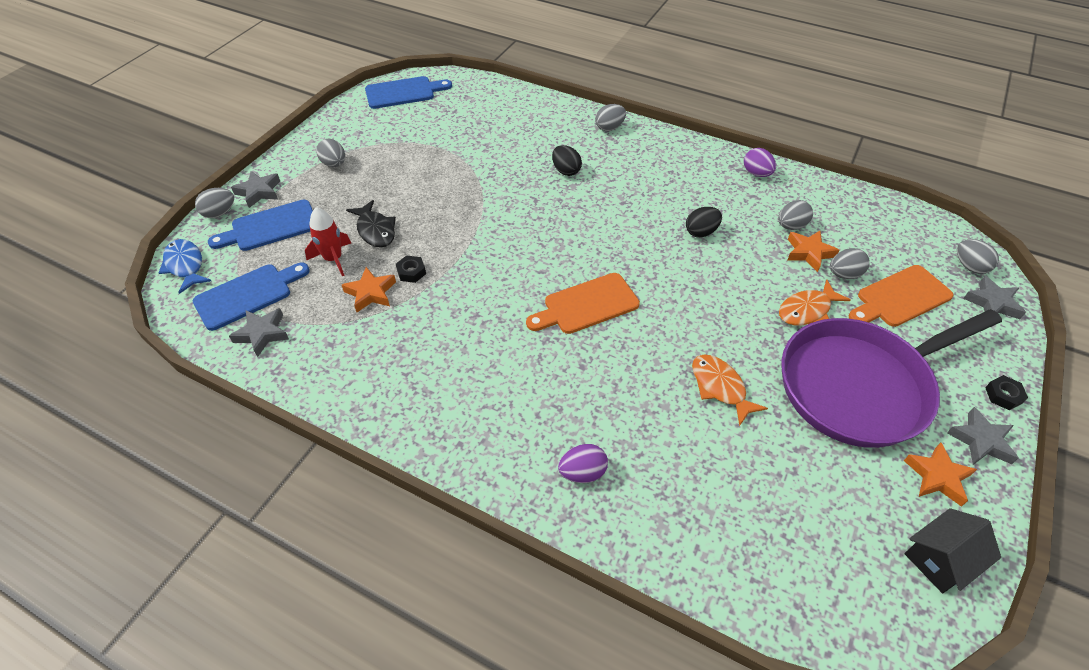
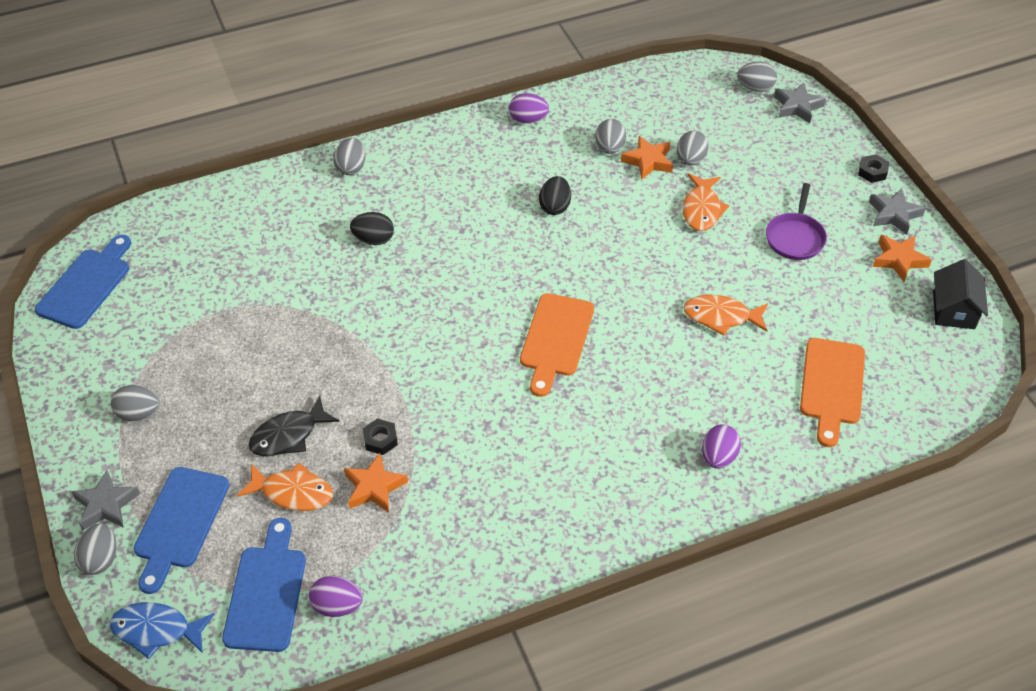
camera: 50 degrees left, 0 degrees up
(262, 334) = (337, 606): grey star -> purple egg
(333, 259) = (292, 492): red rocket -> orange fish
(375, 230) = (288, 435): black fish -> black fish turned 135 degrees clockwise
(860, 385) = (795, 237): purple pan -> purple pan, size x0.43
(900, 298) = (744, 149): orange cutting board -> orange cutting board (832, 386)

